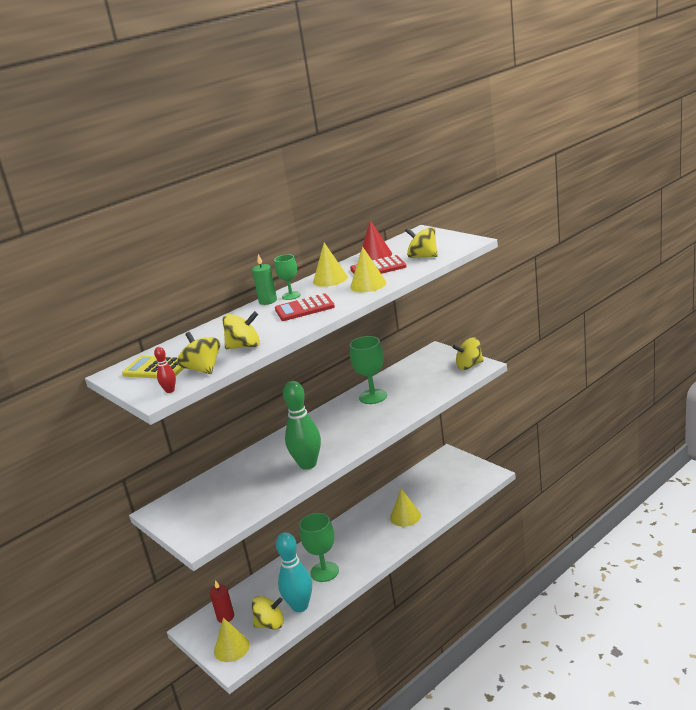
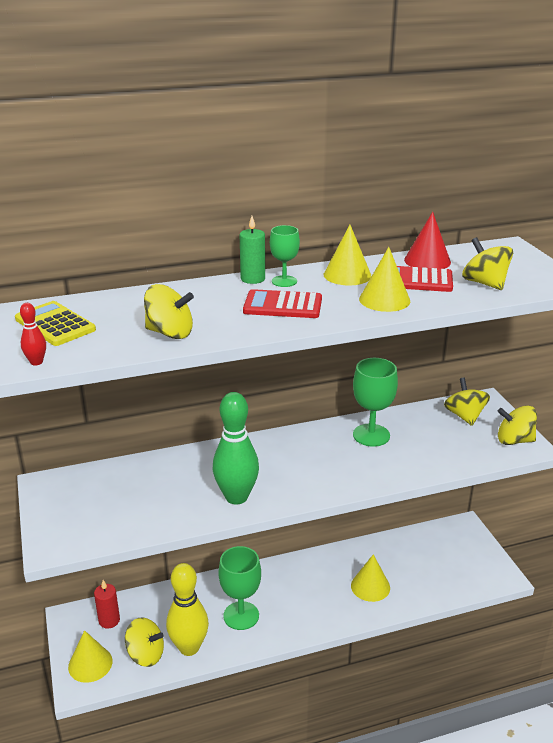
camera: 20 degrees right, 5 degrees up
(203, 369) = (98, 347): yellow spinning top -> yellow spinning top (464, 416)
(300, 606) = (189, 647): turquoise bowling pin -> yellow bowling pin

